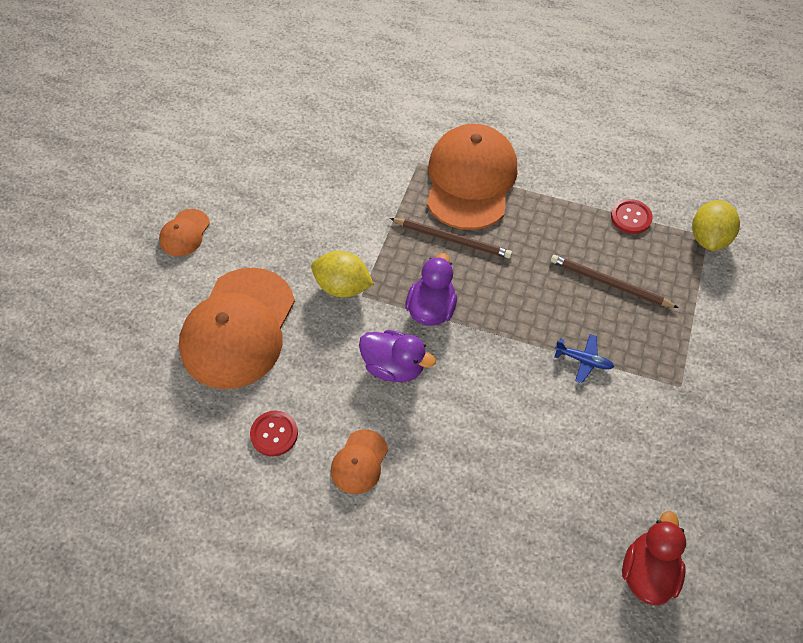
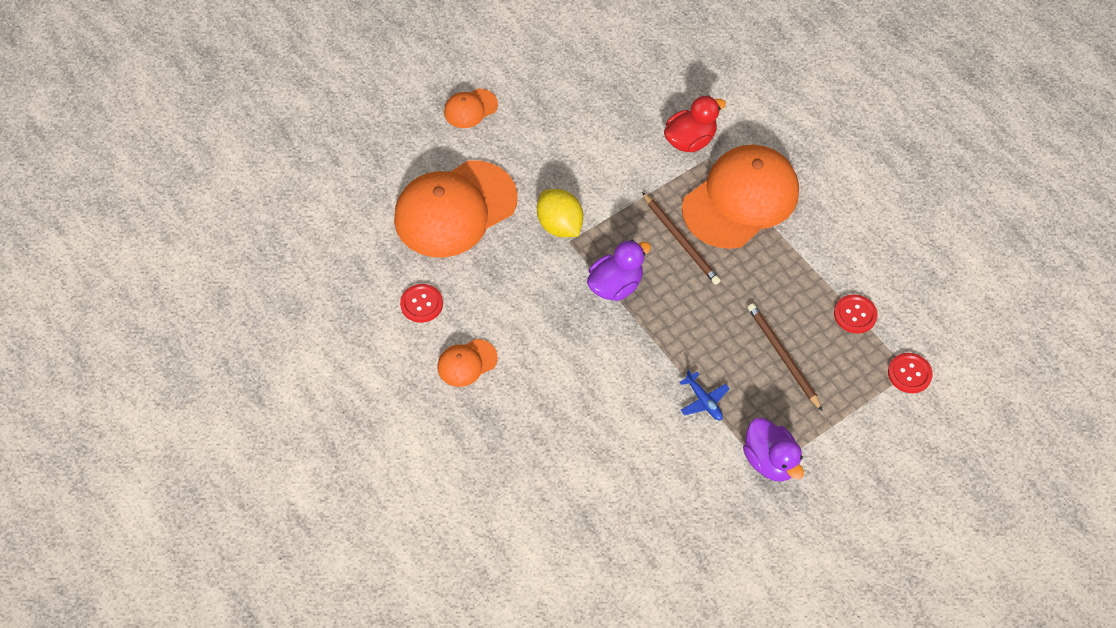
camera: 35 degrees right, 0 degrees up
(394, 366) = (549, 311): purple duck -> purple duck (770, 461)
(647, 571) = (613, 575): red duck -> red duck (690, 140)
(708, 238) = (909, 374): yellow lemon -> red button

